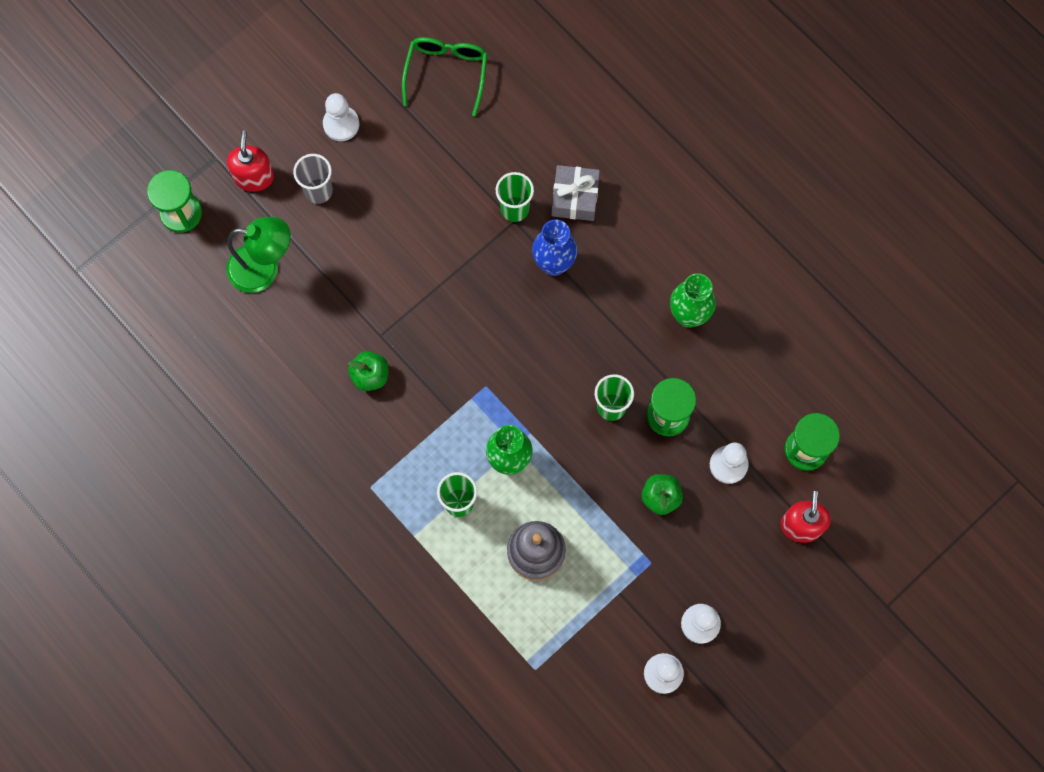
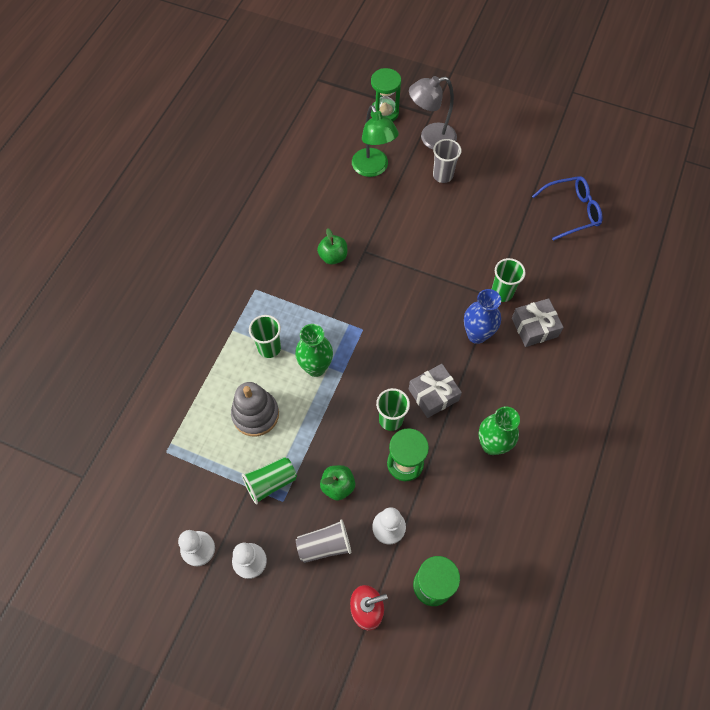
camera: 65 degrees right, 10 degrees down
(254, 177) = (430, 138): red soap dispenser -> grey lamp
(341, 124) = (495, 168): white pawn -> none
(446, 73) = (571, 211): green glasses -> blue glasses
(603, 347) = (433, 395): none -> grey gift
(624, 567) = (270, 482): none -> green cup
(718, 539) = (324, 545): none -> grey cup

